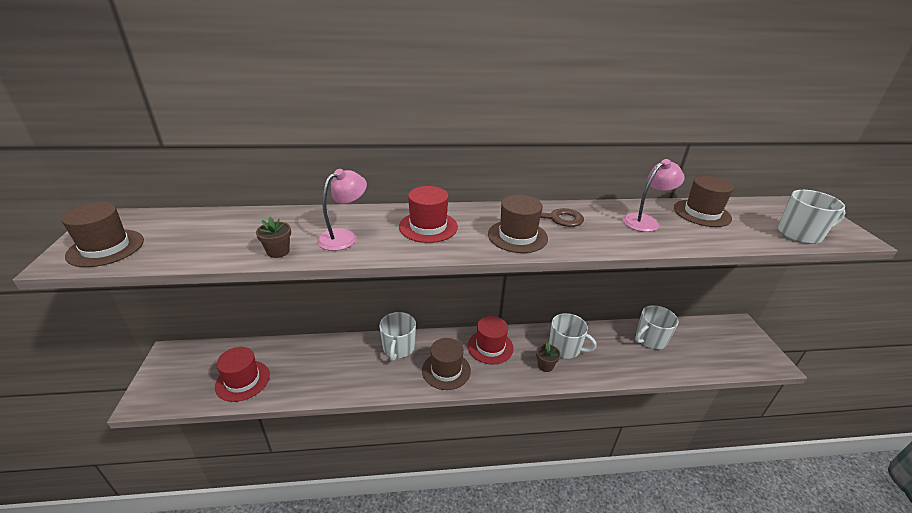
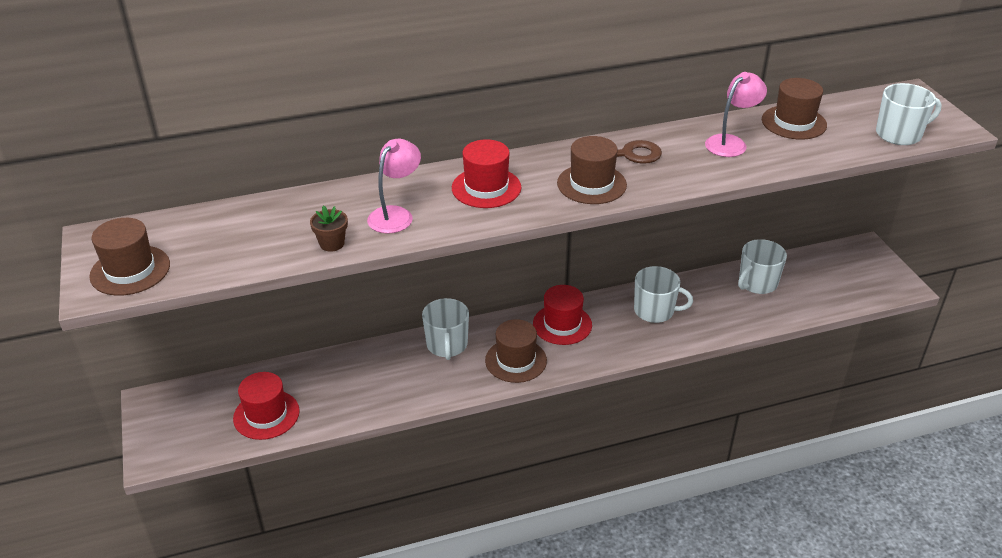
camera: 10 degrees left, 5 degrees up
(545, 366) = (635, 335): brown flower pot -> none

